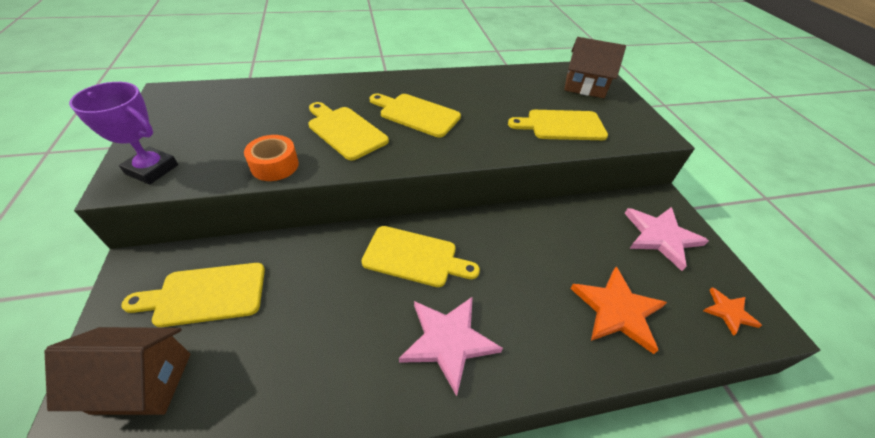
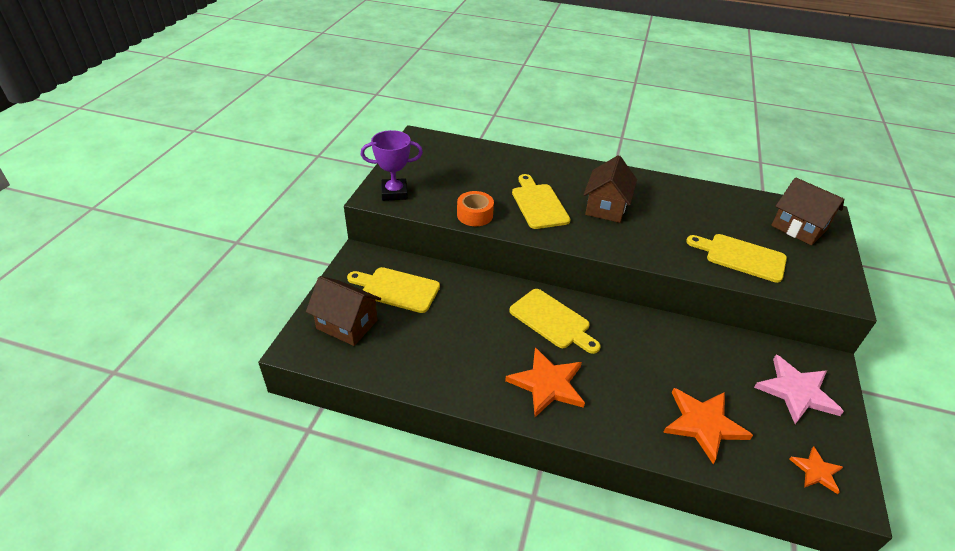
camera: 30 degrees right, 5 degrees down
(152, 169) = (394, 193): purple trophy -> purple trophy turned 60 degrees counterclockwise
(416, 114) = (606, 207): yellow cutting board -> brown house
(448, 341) = (547, 384): pink star -> orange star

